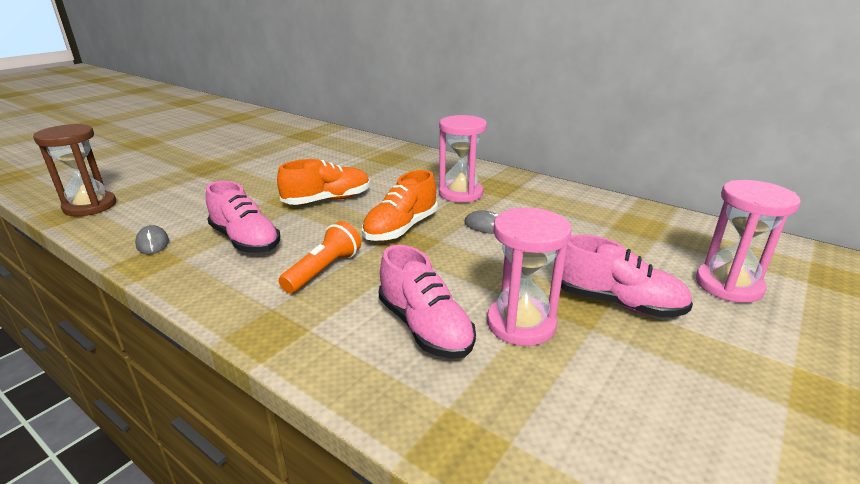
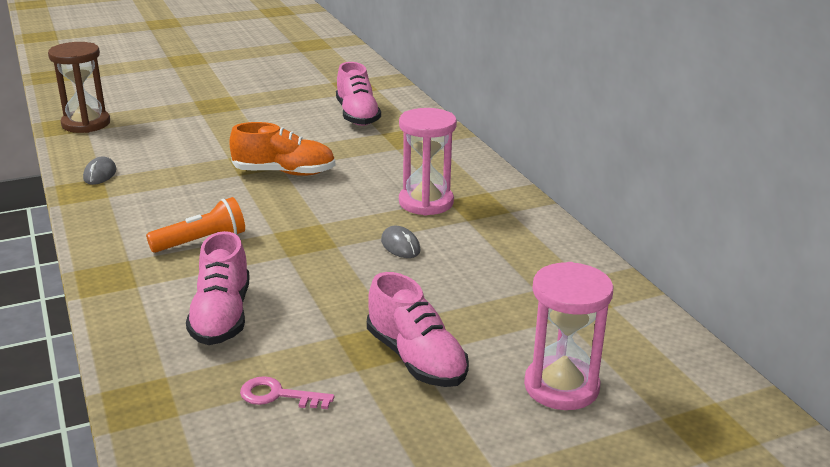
camera: 30 degrees right, 0 degrees up
(245, 240) = (170, 194): pink shoe -> pink shoe (357, 115)
(401, 228) = (315, 223): orange shoe -> none
(521, 324) = (302, 343): pink hourglass -> none
(568, 379) = (278, 395): none -> pink key

